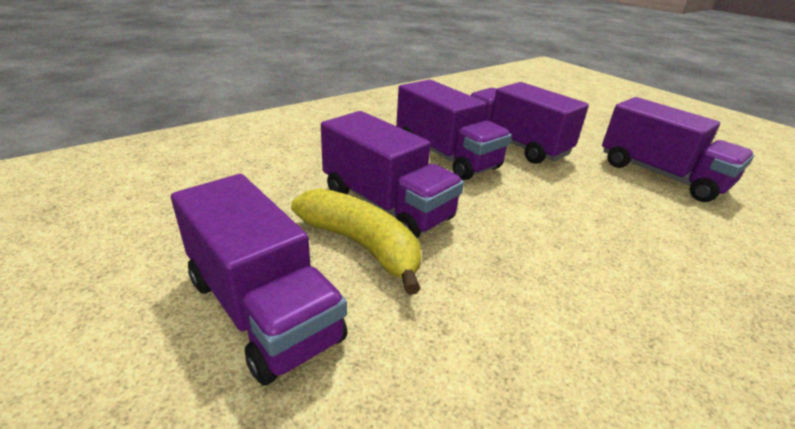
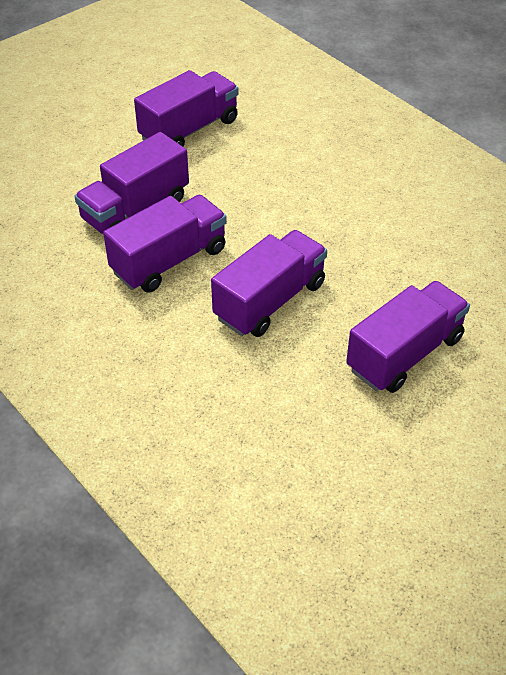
camera: 90 degrees left, 15 degrees up
(362, 245) = (329, 312): yellow banana -> none

